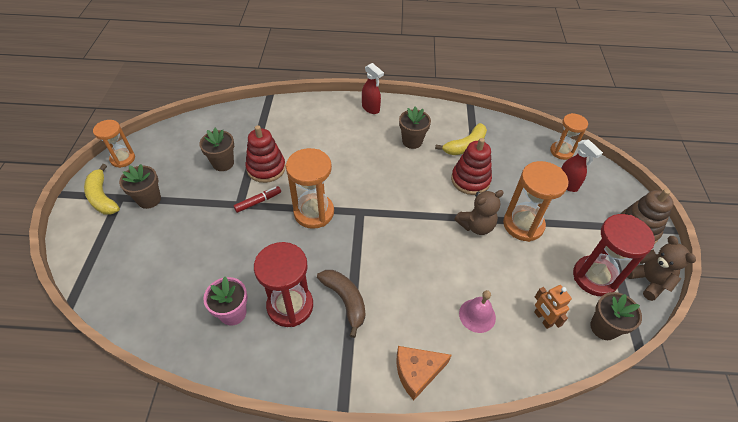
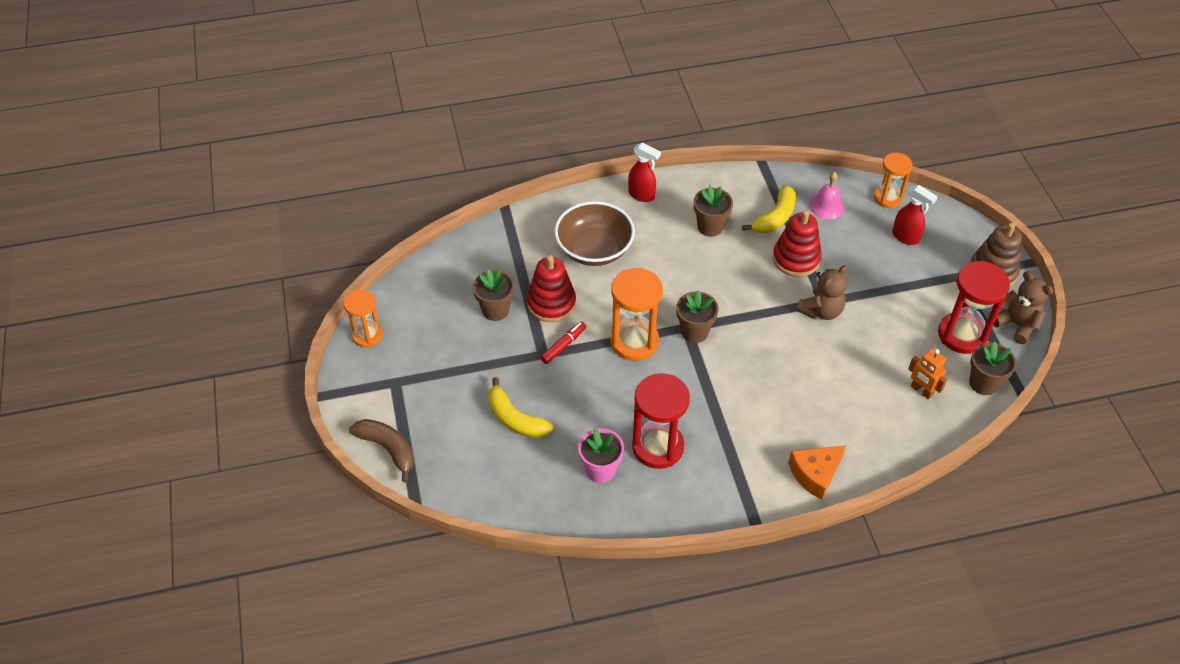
camera: 15 degrees left, 0 degrees up
(102, 197) = (374, 387): yellow banana -> yellow banana (515, 419)
(149, 199) = (432, 375): brown flower pot -> brown flower pot (694, 332)
(318, 137) = (594, 249): none -> brown bowl
(345, 300) = (713, 426): brown banana -> brown banana (388, 449)
(477, 315) = (855, 405): pink bell -> pink bell (826, 206)
(523, 225) = (871, 297): orange hourglass -> none

